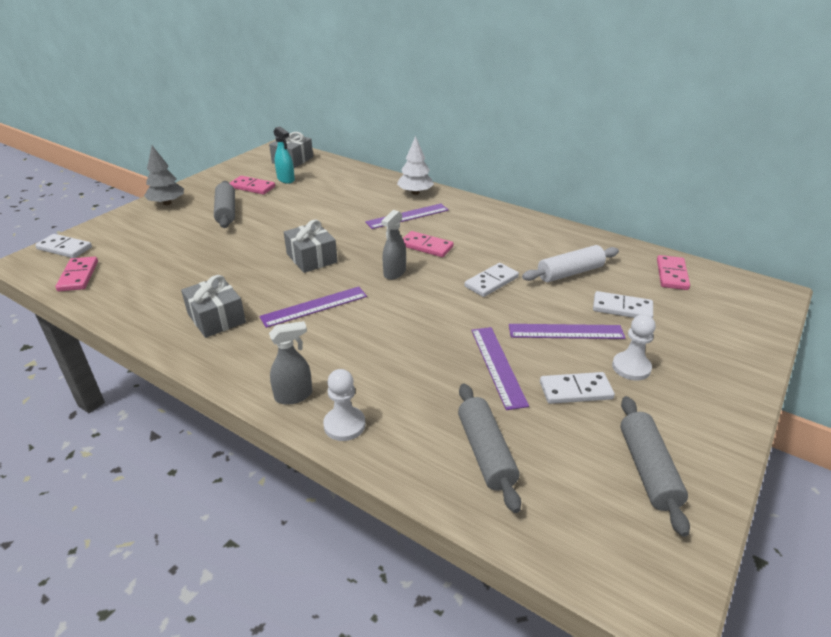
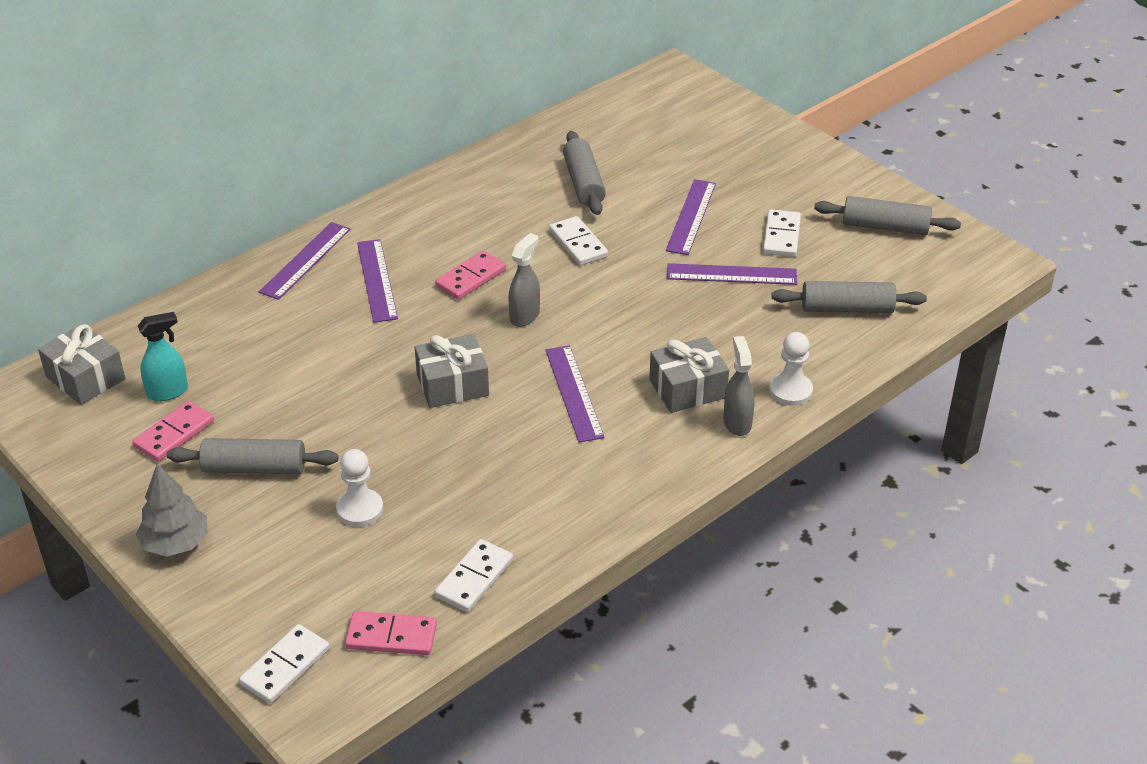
camera: 75 degrees left, 5 degrees up
(216, 318) = (566, 481): grey gift -> grey gift (687, 389)
(394, 273) = (525, 316): grey spray bottle -> grey spray bottle turned 105 degrees counterclockwise
(415, 193) = (306, 260): white tree -> purple ruler
(570, 273) = (584, 183): white rolling pin -> grey rolling pin
(622, 308) = (664, 169): white domino -> white domino (474, 578)
(631, 367) = (759, 194): white pawn -> white pawn (360, 509)
(671, 275) = (616, 118): pink domino -> none

